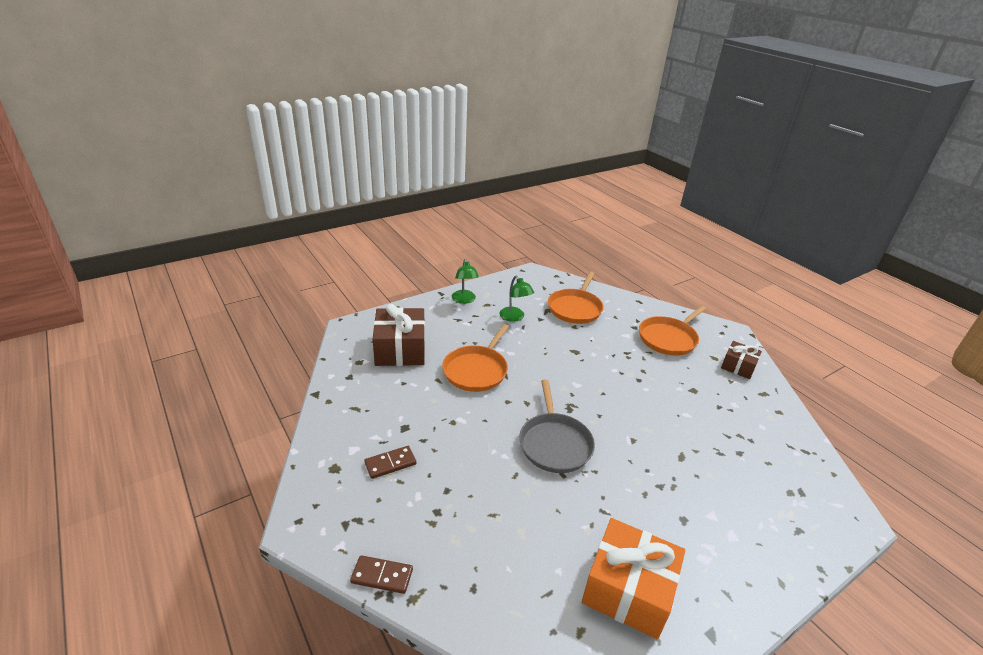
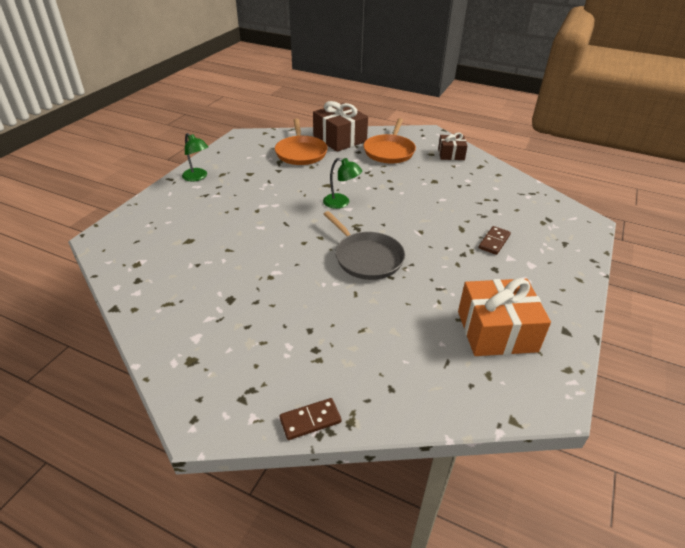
camera: 30 degrees left, 5 degrees up
(390, 463) = (242, 333): brown domino -> brown domino (494, 242)
(400, 349) = (170, 238): brown gift -> brown gift (340, 139)
(476, 370) = (257, 229): orange pan -> none
(514, 317) = (255, 176): green lamp -> green lamp (341, 203)

